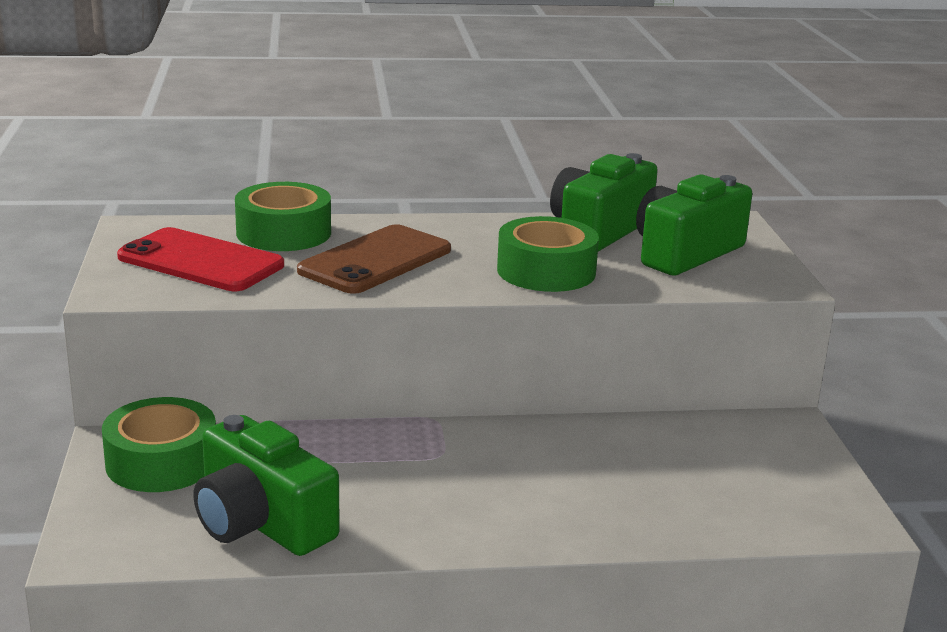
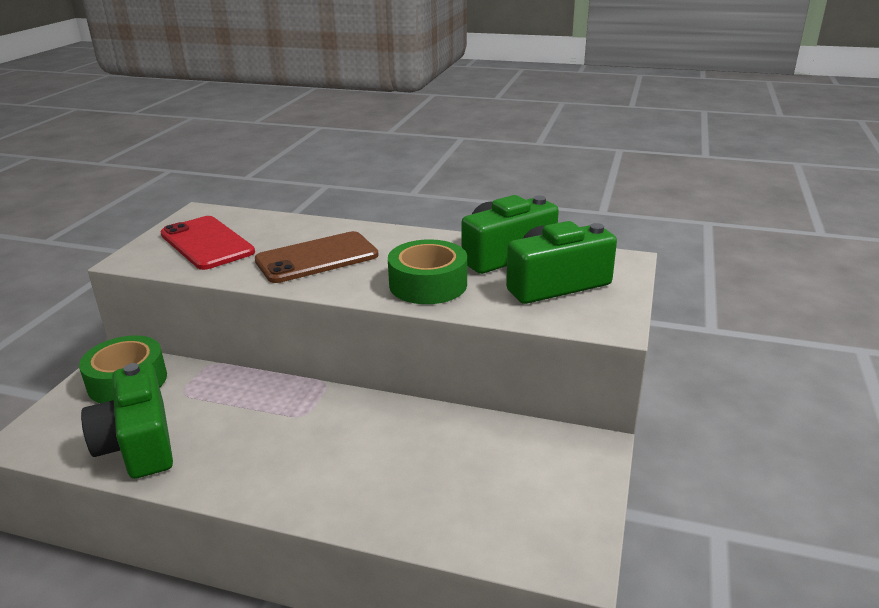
camera: 25 degrees right, 5 degrees up
(284, 233) = (282, 228): green tape -> none

